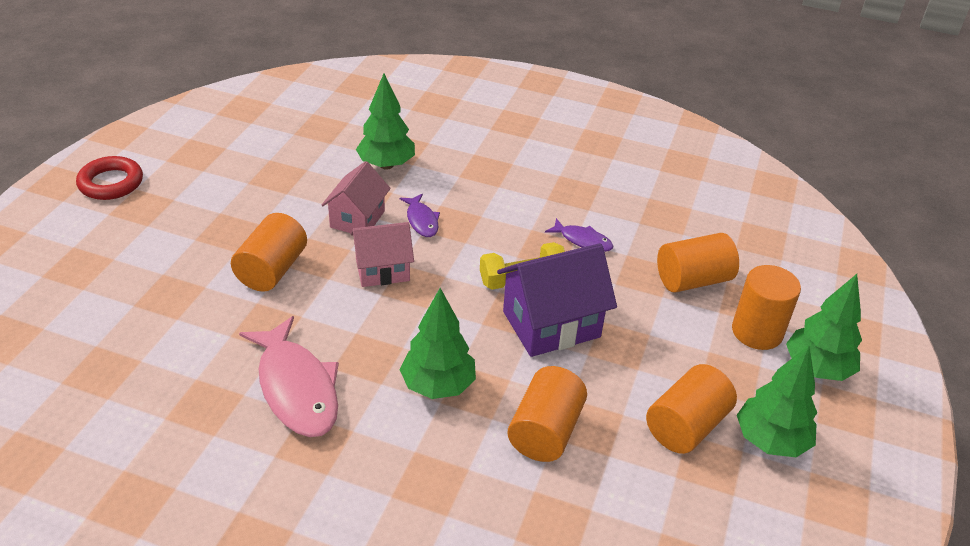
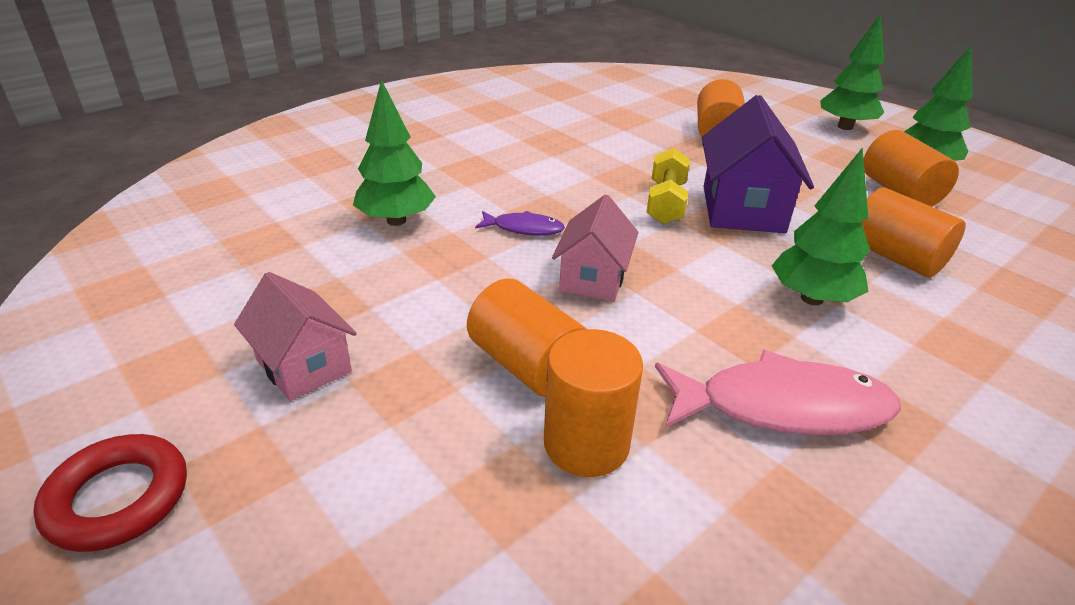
camera: 60 degrees left, 5 degrees down
(357, 219) = (481, 268): pink house -> pink house (303, 366)
(582, 240) = (629, 159): purple fish -> none
(757, 332) = (794, 132): orange cylinder -> orange cylinder (586, 444)

